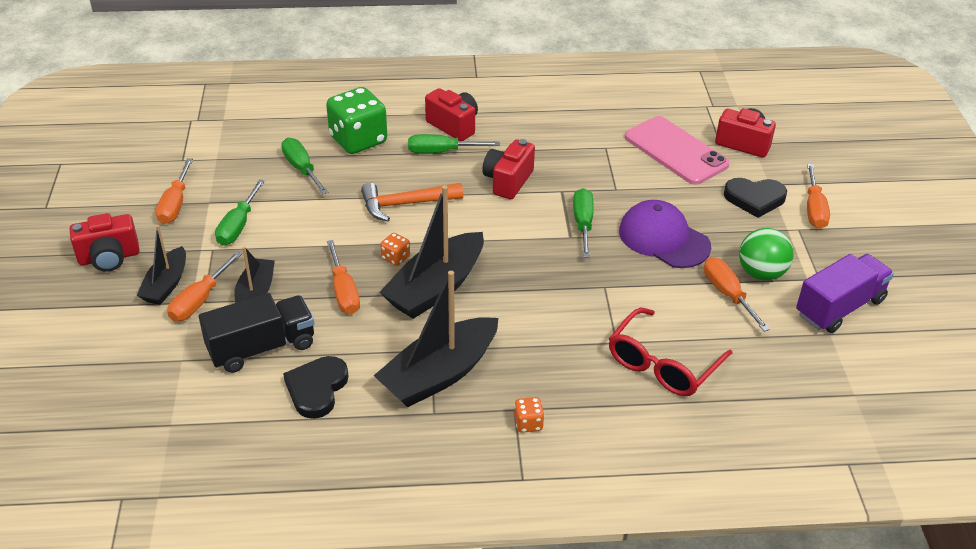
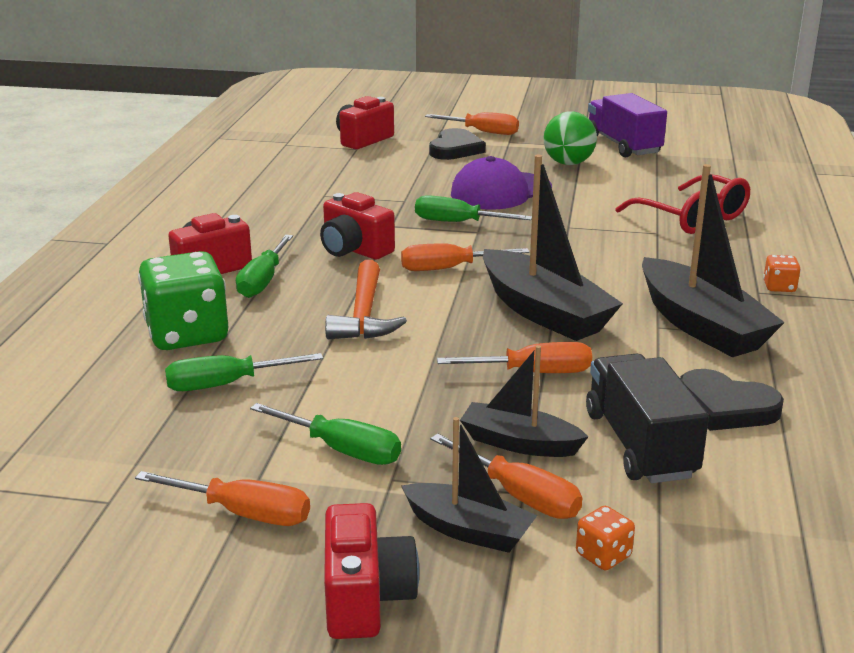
camera: 75 degrees left, 15 degrees down
(395, 258) = (475, 332): orange dice -> orange dice (603, 555)
(675, 151) = (355, 167): pink phone -> none
(728, 294) = (595, 179): orange screwdriver -> orange screwdriver (449, 268)

